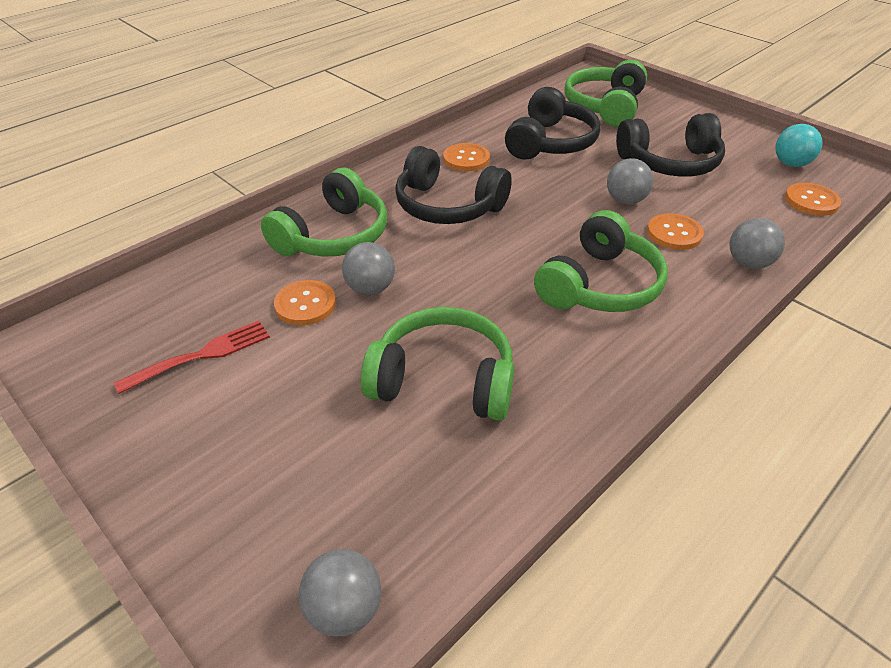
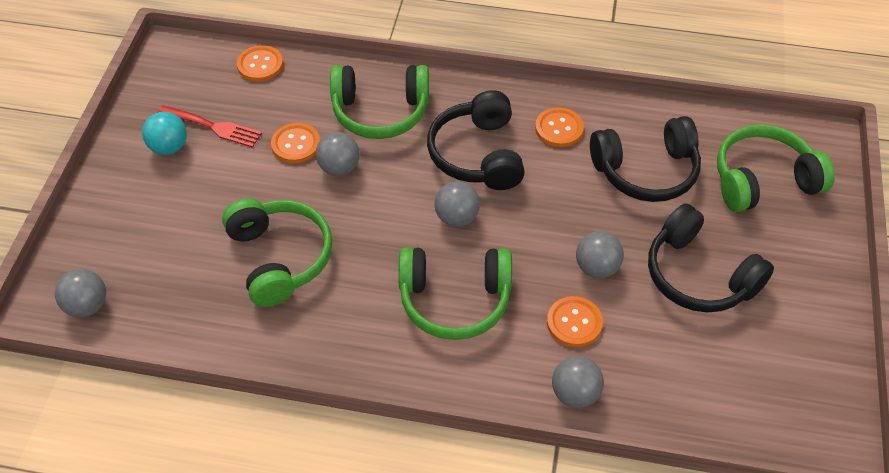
camera: 55 degrees right, 10 degrees up
(506, 245) = (456, 217): none -> grey ball
(791, 164) = (799, 377): turquoise ball -> turquoise ball (169, 147)
(811, 201) = (735, 415): orange button -> orange button (260, 65)

